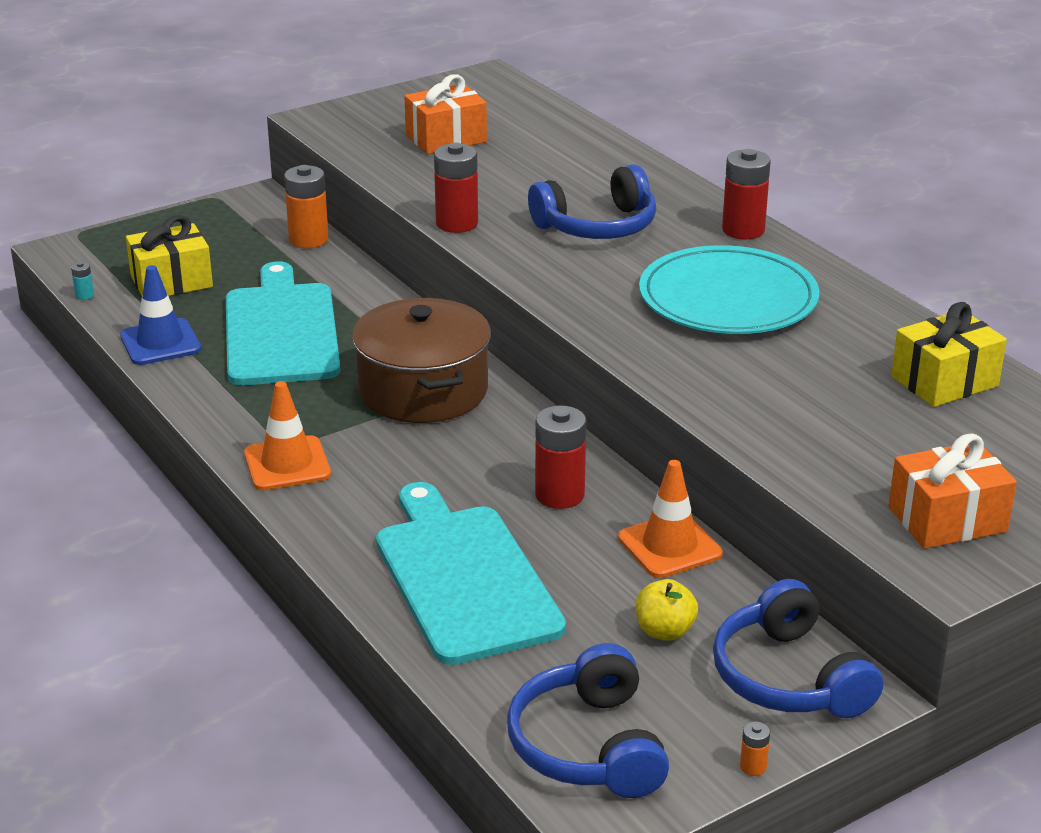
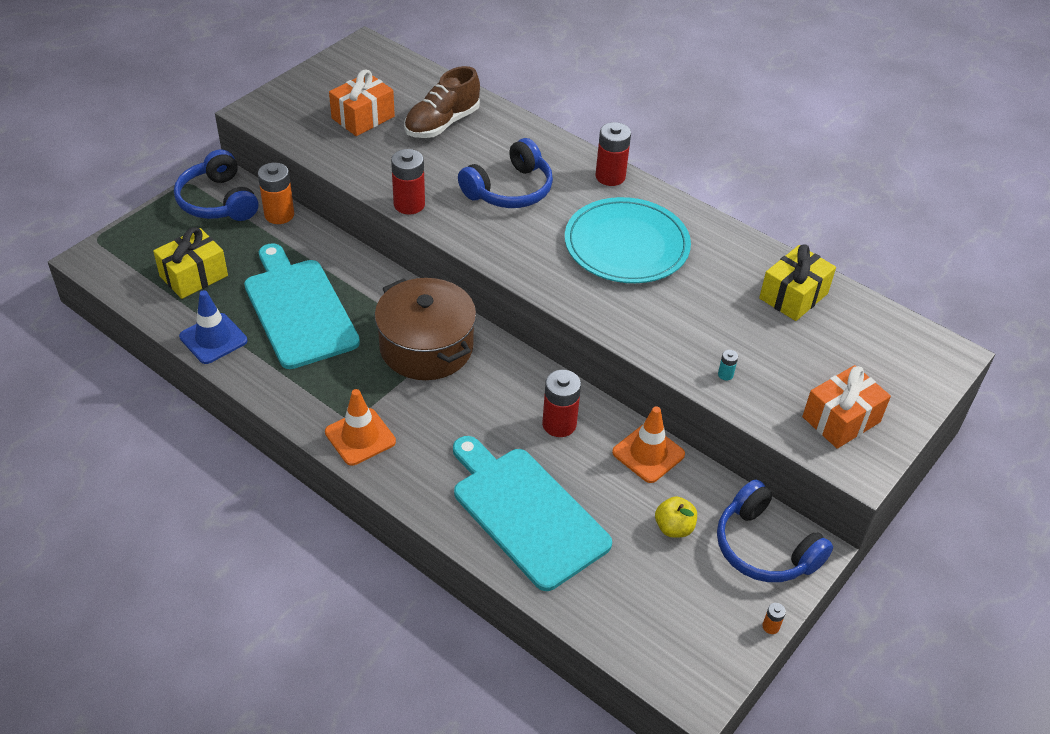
camera: 20 degrees left, 15 degrees up
(84, 296) = (132, 302): turquoise battery -> turquoise battery (725, 374)
(544, 155) = (442, 123): none -> brown shoe
(588, 746) = (665, 637): blue headphones -> blue headphones (218, 201)

